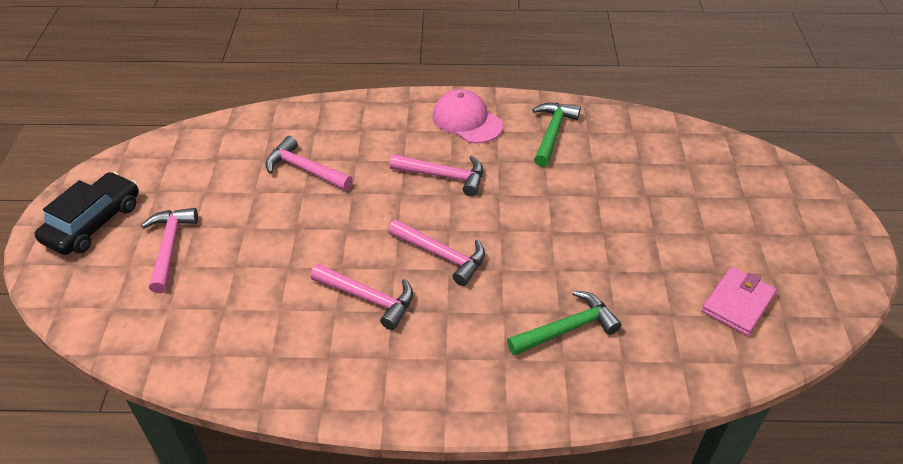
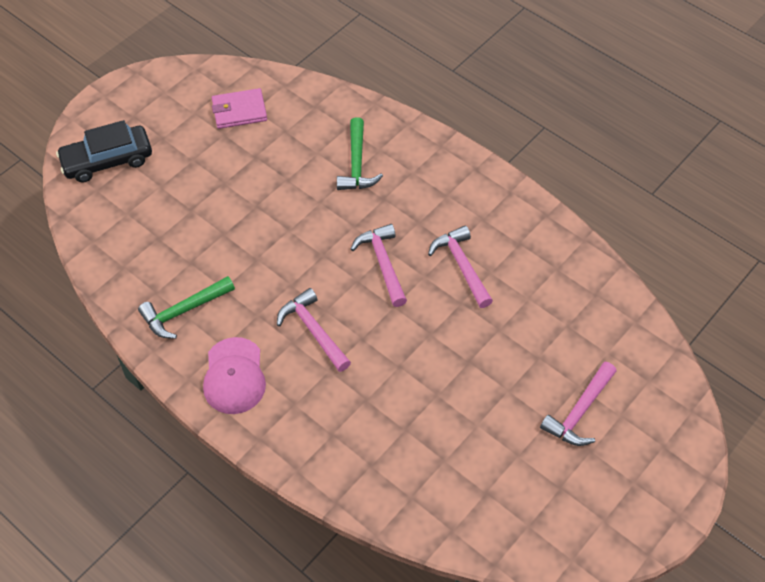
camera: 140 degrees left, 10 degrees up
(93, 222) = (632, 486): black car -> black car (107, 160)
(305, 169) = (417, 420): pink hammer -> none
(567, 329) = (357, 164): green hammer -> green hammer turned 105 degrees counterclockwise

